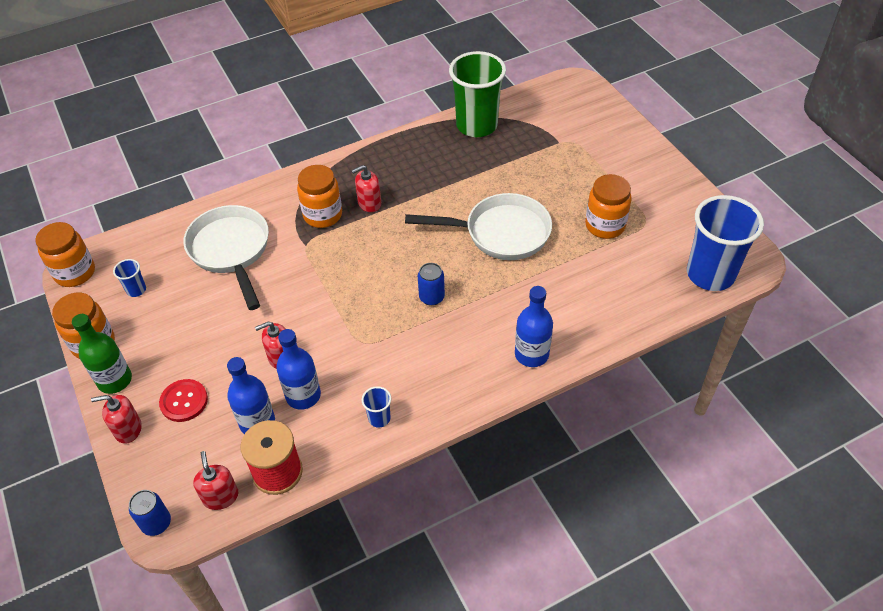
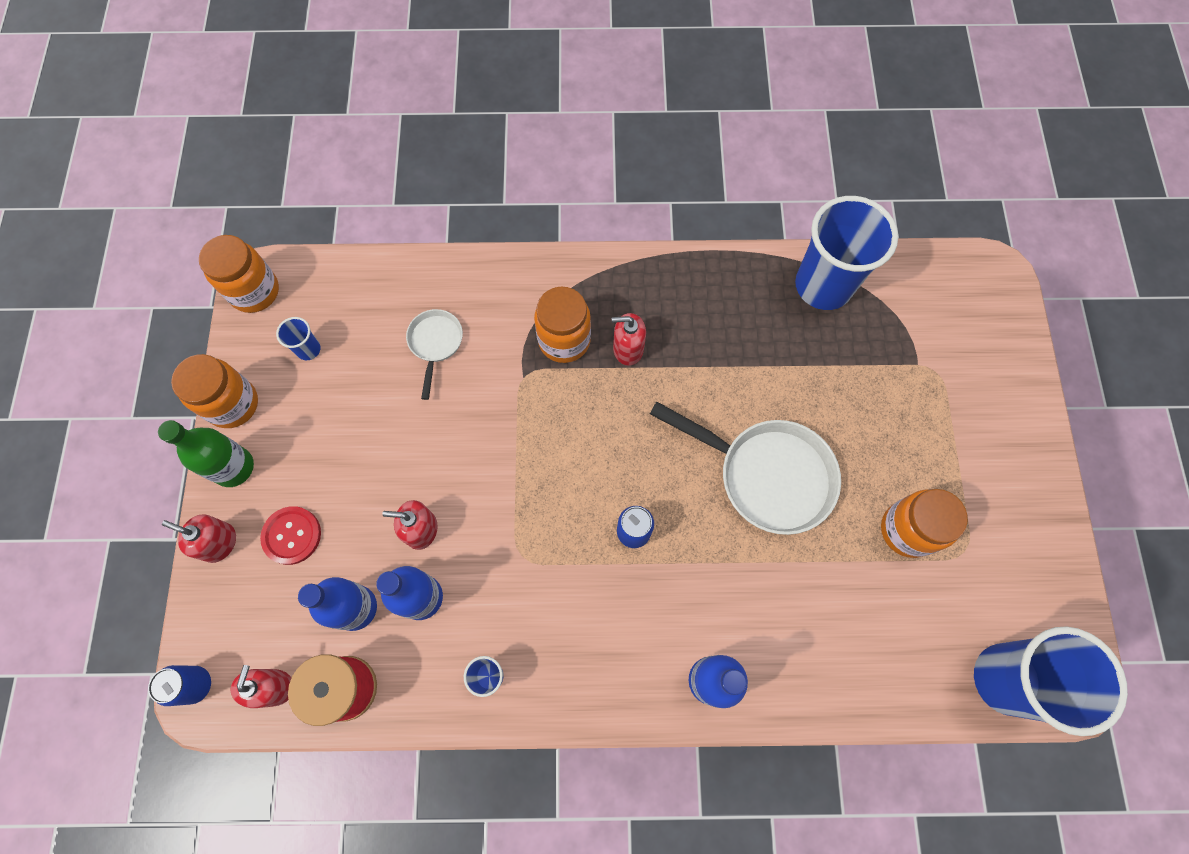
camera: 25 degrees right, 20 degrees up
(231, 251) = (435, 344): white pan -> white pan, size x0.52
(476, 125) = (823, 285): green cup -> blue cup

